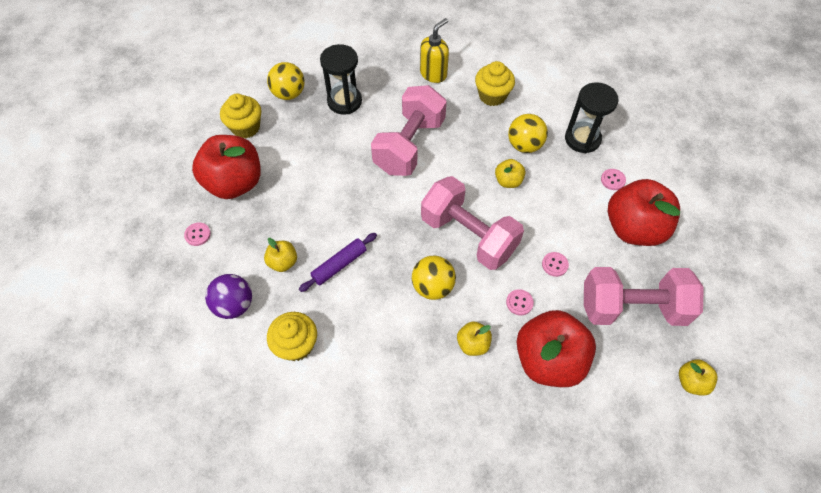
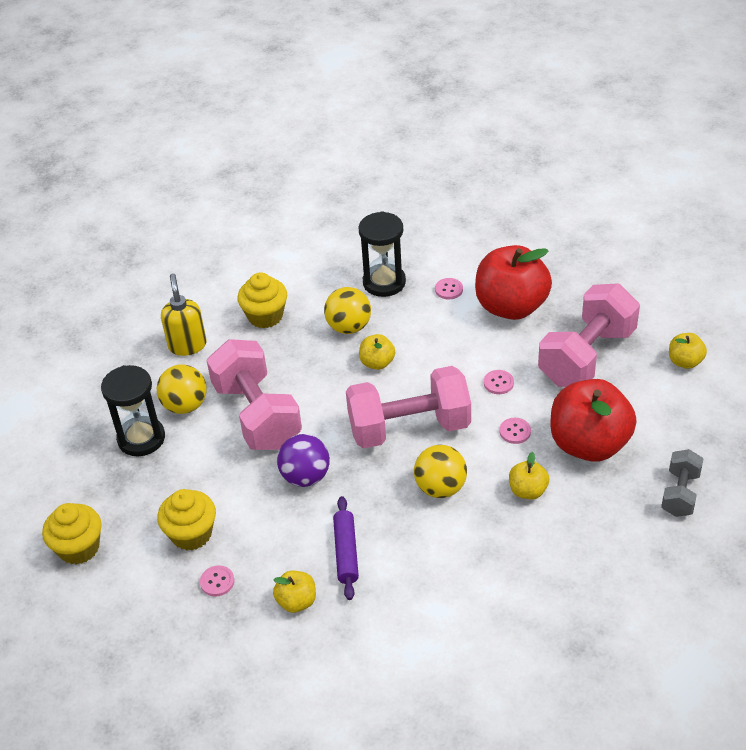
camera: 50 degrees left, 15 degrees down
(197, 234) = (183, 668): pink button -> pink button (217, 582)
(234, 183) = (147, 597): red apple -> none
(234, 305) = (309, 674): purple ball -> purple ball (305, 477)
(289, 94) = (75, 483): yellow ball -> yellow ball (185, 405)
(296, 345) = (407, 639): yellow cupcake -> yellow cupcake (191, 534)
(554, 454) = (680, 493): none -> grey dumbbell

